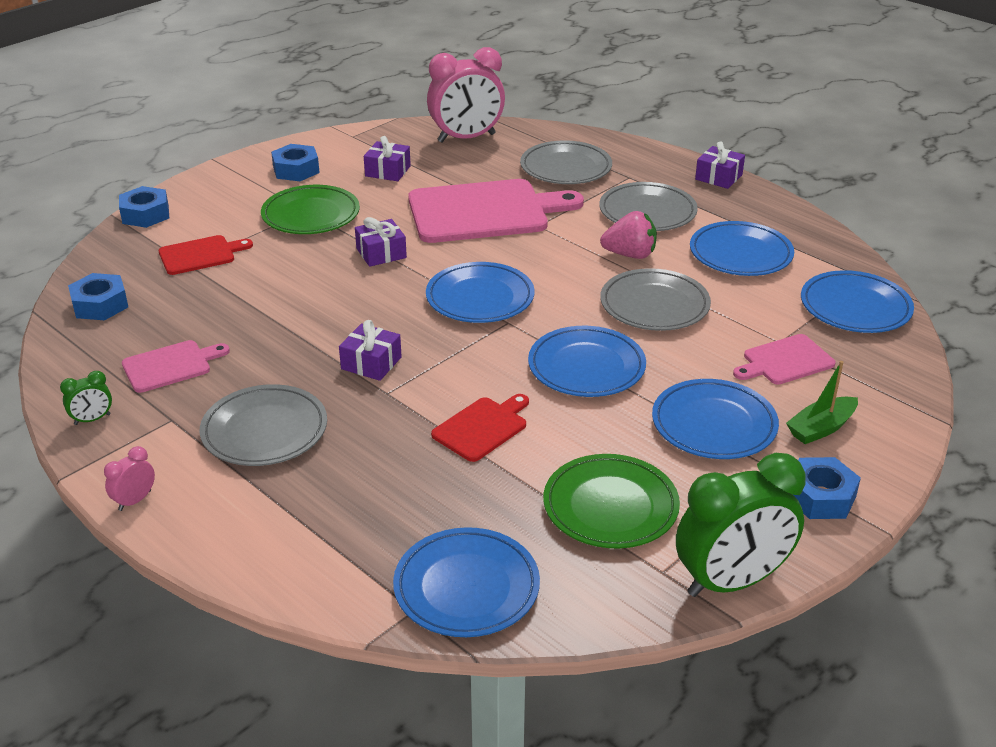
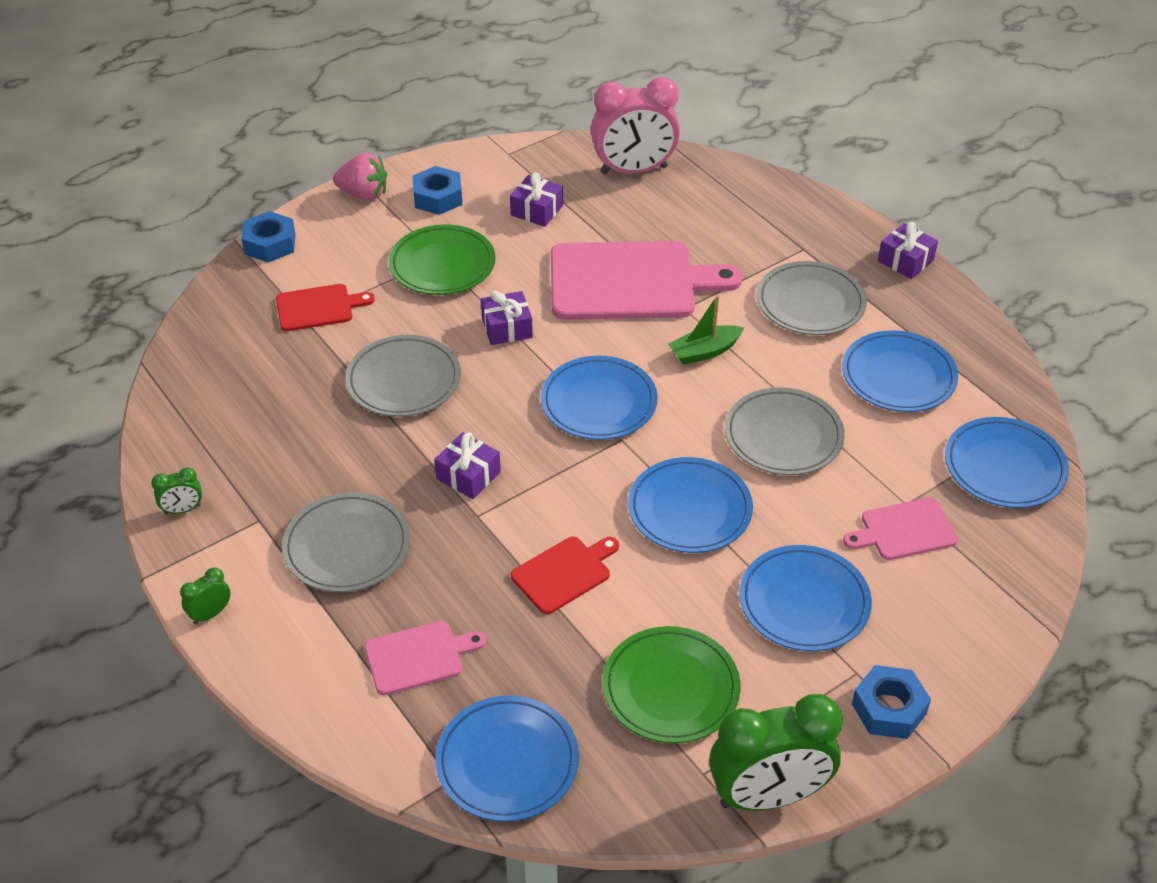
camera: 10 degrees right, 10 degrees up
(100, 305) = (208, 363): blue nut -> none
(135, 500) = (210, 614): pink clock -> green clock
(170, 365) = (267, 452): pink cutting board -> pink cutting board (418, 657)
(566, 168) = (735, 227): grey plate -> grey plate (404, 380)
(630, 255) = (775, 362): pink strawberry -> pink strawberry (364, 194)
(821, 428) = (916, 623): green boat -> green boat (704, 351)

